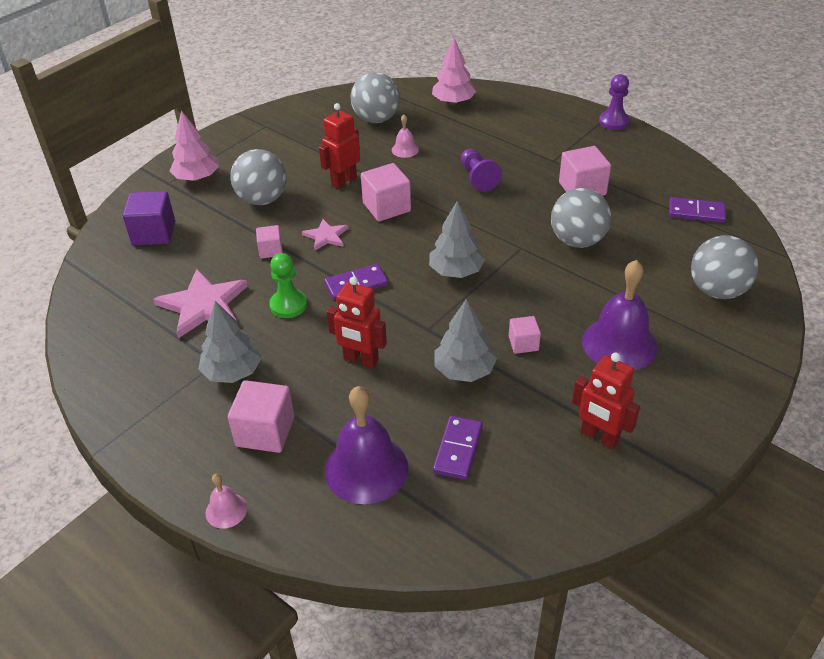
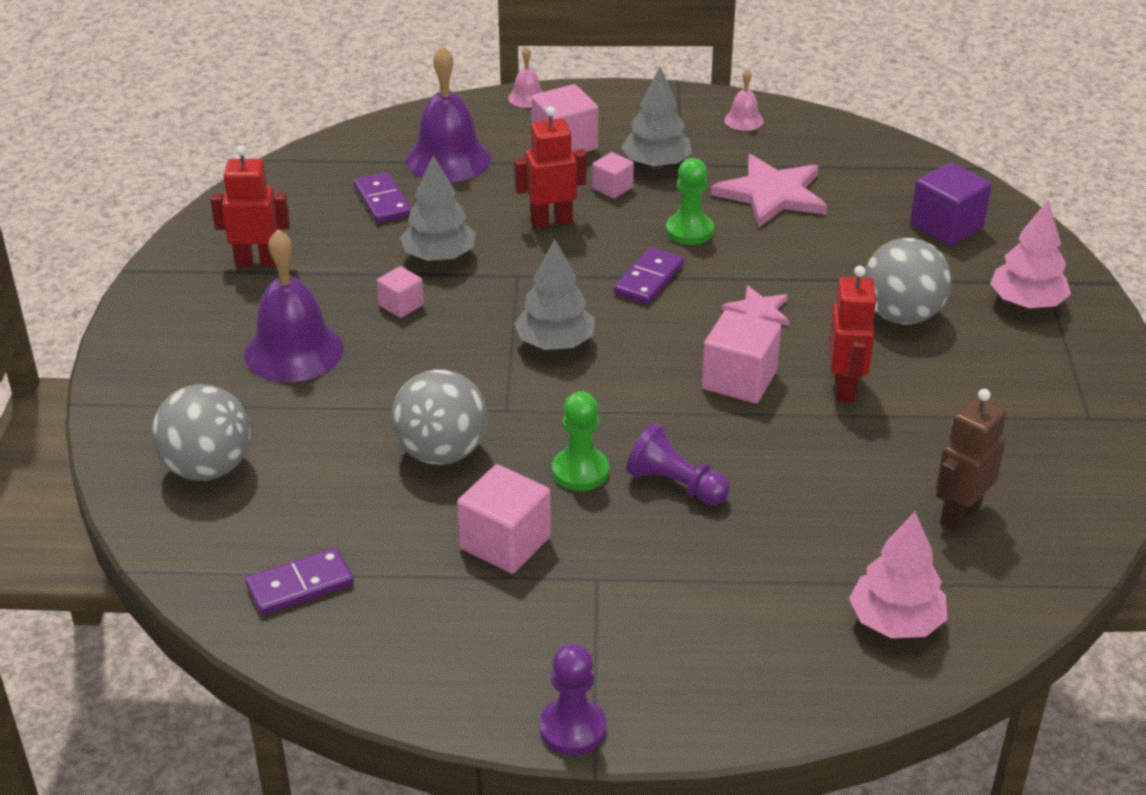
camera: 140 degrees right, 5 degrees down
(270, 250) = (793, 268): pink cube -> pink cube (612, 188)
(376, 119) = (959, 514): grey ball -> brown robot
(405, 149) = (838, 480): pink bell -> pink bell (743, 120)
(515, 202) = (580, 471): none -> green pawn

